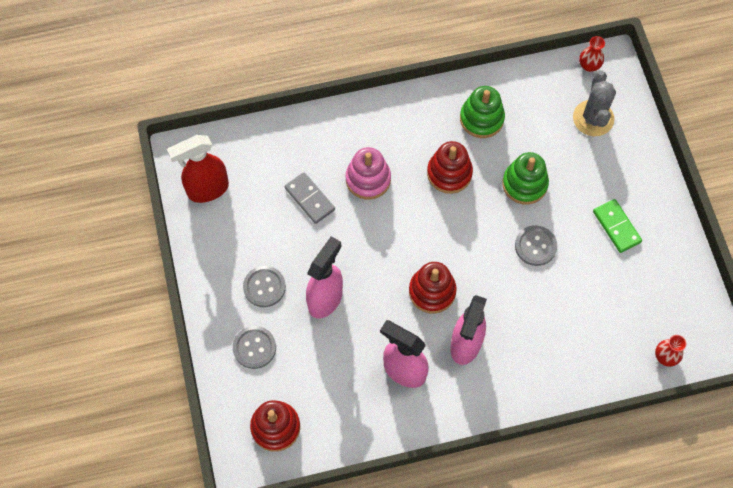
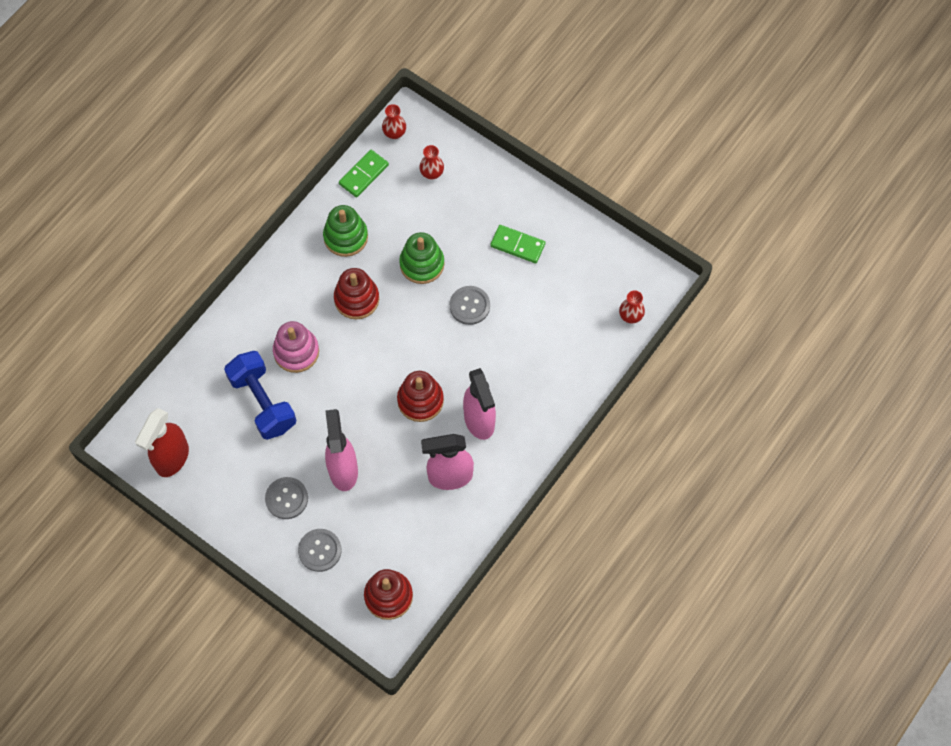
camera: 40 degrees left, 0 degrees up
(310, 199) = (263, 402): grey domino -> blue dumbbell
(537, 80) = (363, 174): none -> green domino
(593, 118) = (432, 173): grey cactus -> red vase

